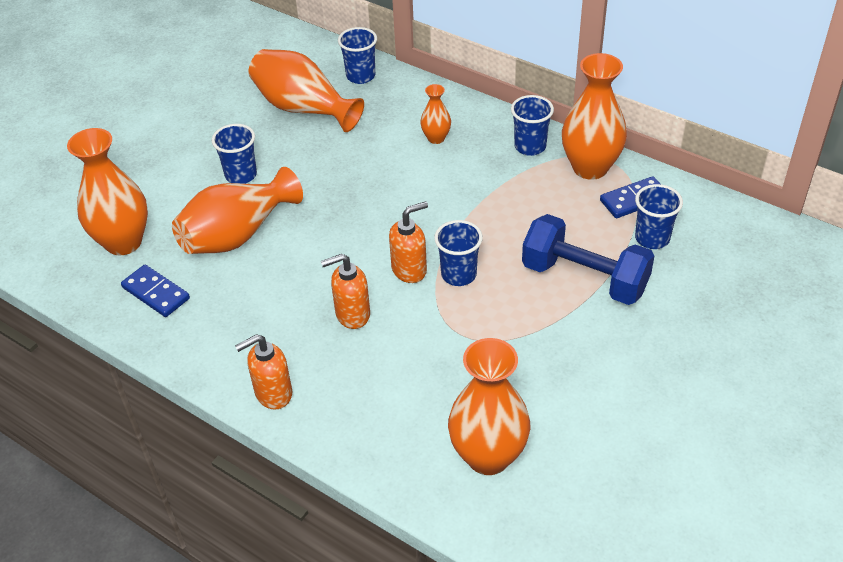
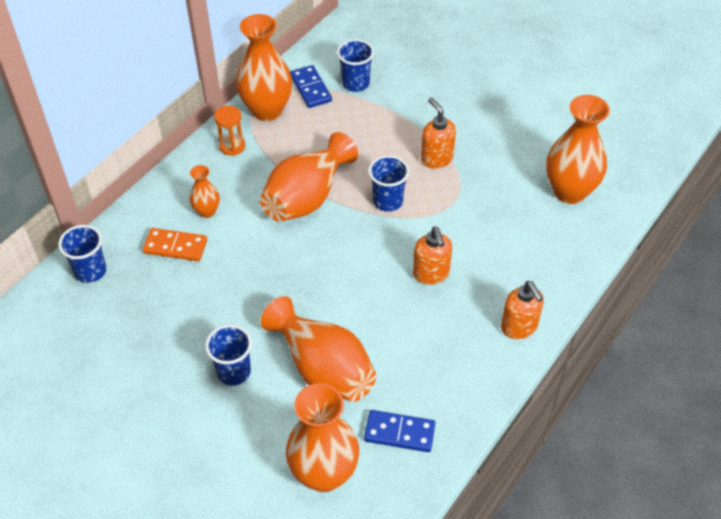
camera: 90 degrees left, 5 degrees up
(156, 293) = (399, 433): blue domino -> blue domino turned 60 degrees clockwise
(303, 108) = (134, 320): orange vase -> orange vase (307, 197)
(390, 123) = (175, 246): none -> orange domino
(409, 270) = (380, 234): orange soap dispenser -> orange soap dispenser (436, 158)
(530, 146) = (232, 146): blue cup -> orange hourglass
(584, 278) = (396, 125): blue dumbbell -> none

